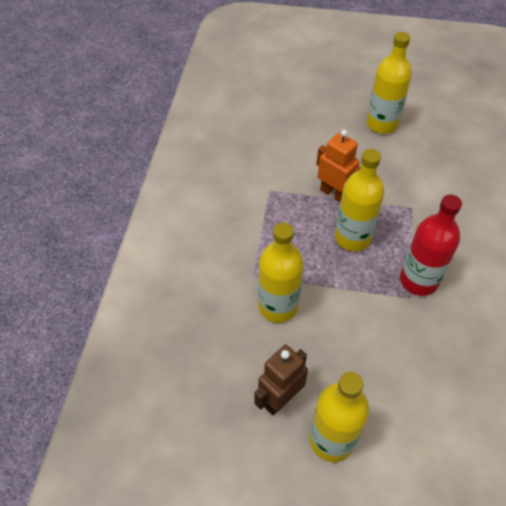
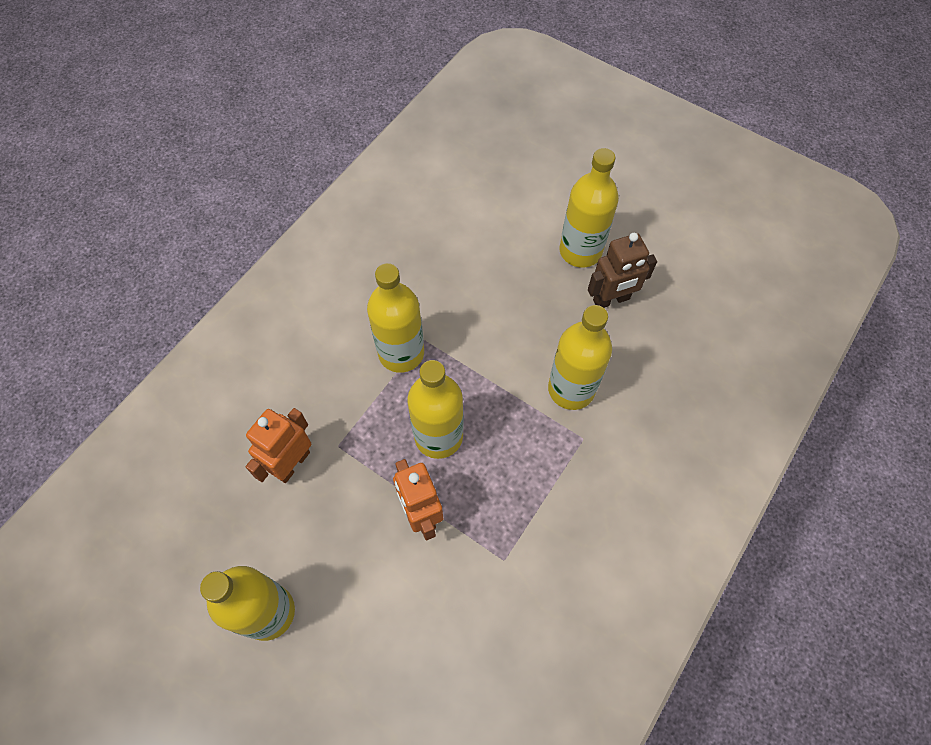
camera: 155 degrees left, 10 degrees up
(418, 280) = (401, 353): red bottle -> yellow bottle
(430, 188) = (292, 464): none -> orange robot

